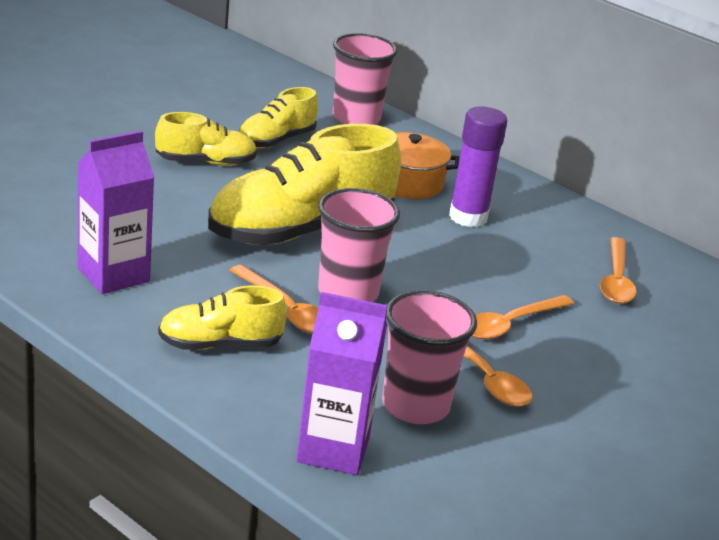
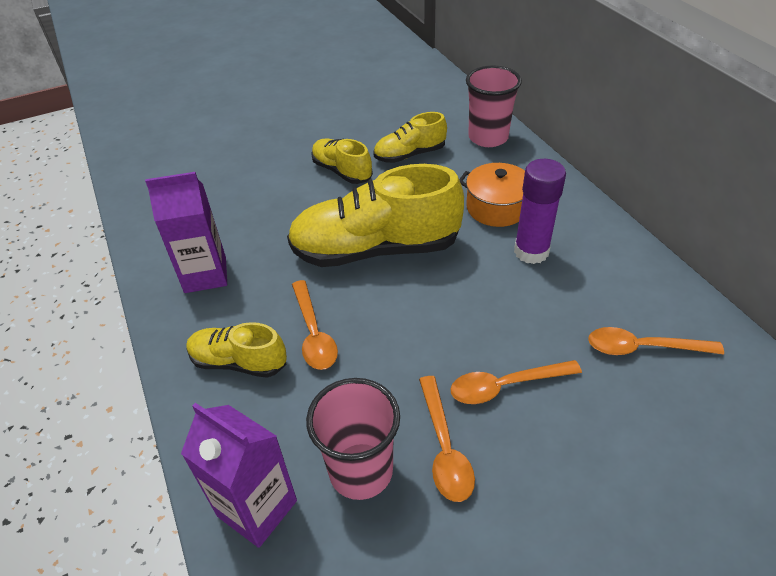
camera: 30 degrees right, 15 degrees up
(205, 162) = (342, 171): yellow shoe -> yellow shoe turned 150 degrees counterclockwise
(348, 293) = (376, 322): pink cup -> none
(616, 280) = (643, 348): orange spoon -> orange spoon turned 60 degrees clockwise

